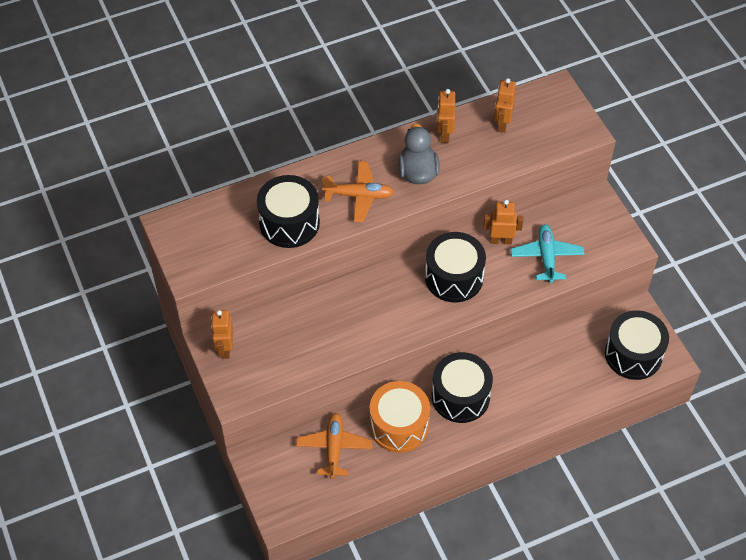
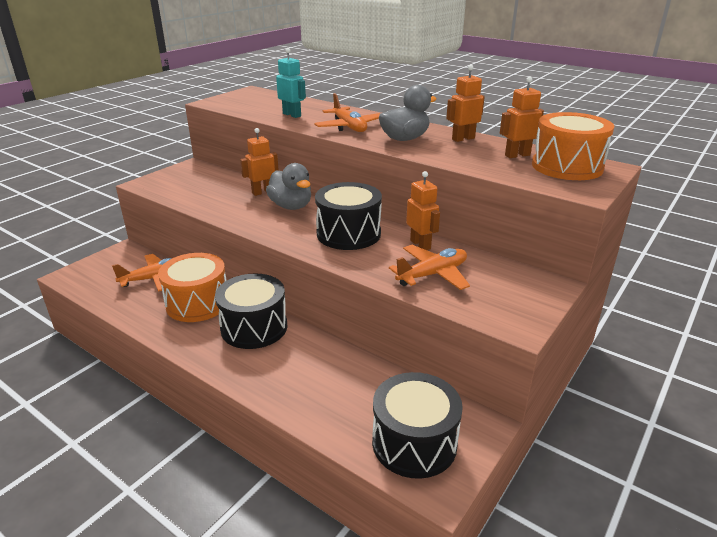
camera: 60 degrees right, 25 degrees down
(225, 349) = (189, 170): orange robot -> orange robot (262, 192)
(289, 223) = (292, 115): black drum -> turquoise robot
(374, 295) = (291, 206): none -> grey duck
(541, 111) = (567, 166): none -> orange drum
(546, 257) = (432, 274): turquoise plane -> orange plane

